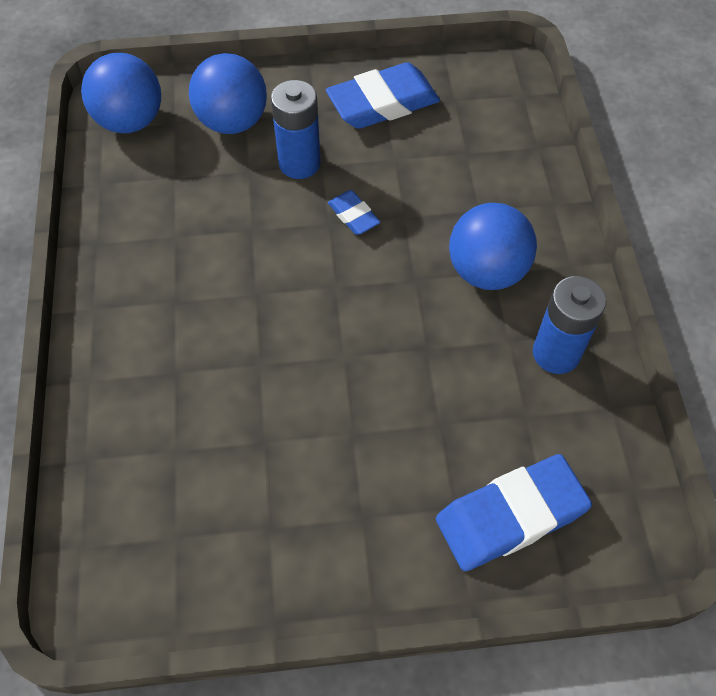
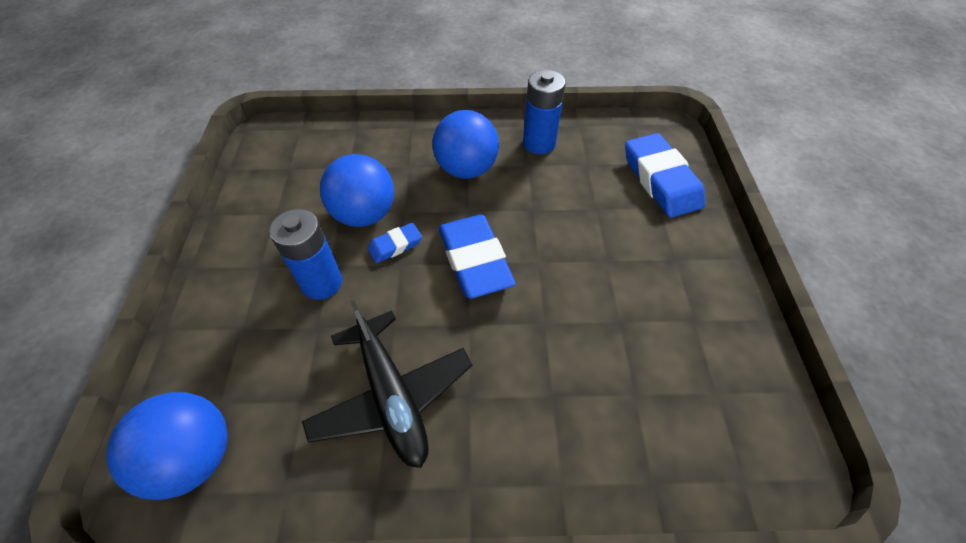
camera: 85 degrees left, 5 degrees down
(178, 239) = (391, 395): none -> black plane
(233, 122) = (243, 341): blue ball -> blue ball (365, 214)
(383, 103) = (271, 215): blue eraser -> blue eraser (474, 260)

